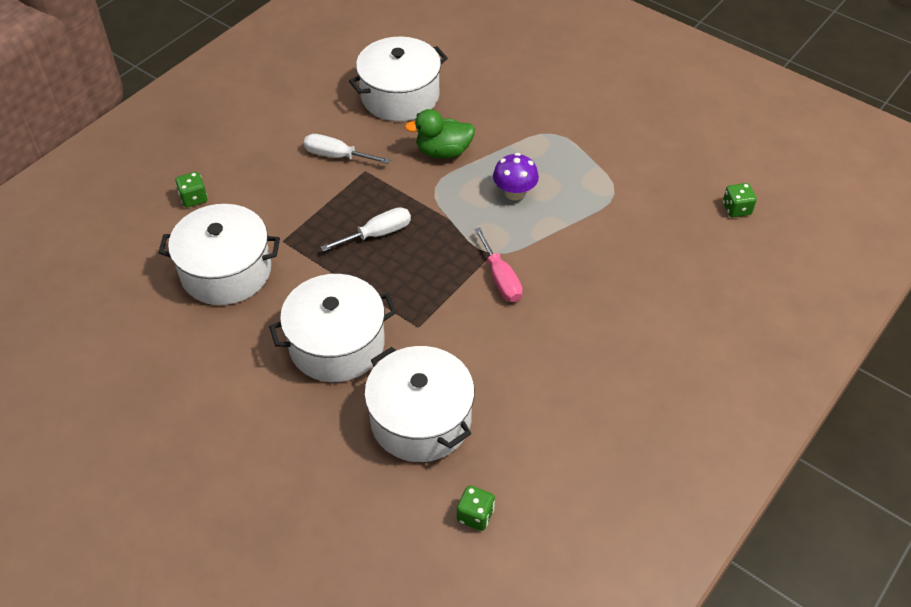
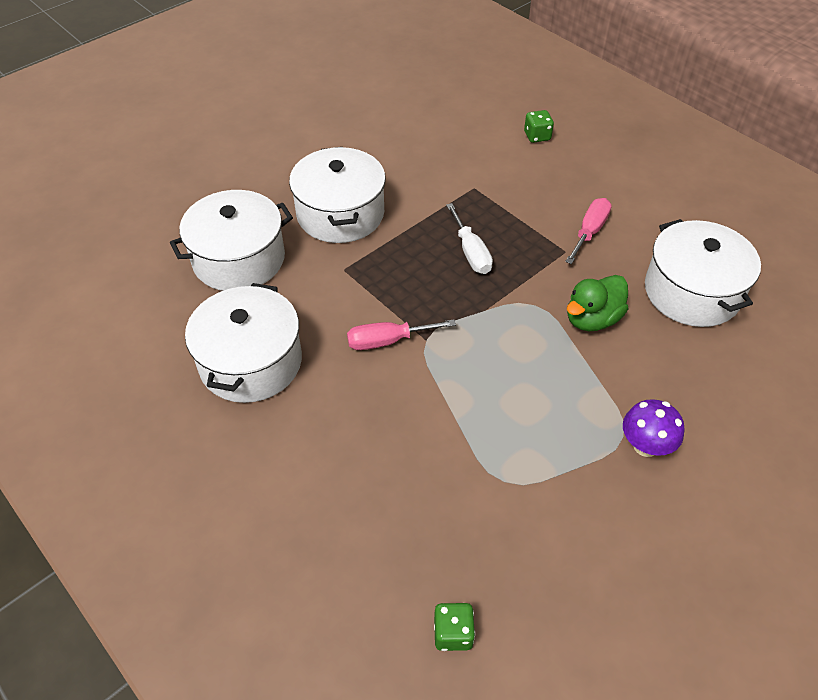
camera: 100 degrees right, 0 degrees up
(226, 271) = (443, 153): white pot -> white pot (251, 362)
(337, 156) = (589, 232): white screwdriver -> pink screwdriver
(443, 152) = (592, 319): green duck -> green duck turned 135 degrees counterclockwise
(475, 515) = (129, 282): green dice -> none
(514, 193) = (516, 375): purple mushroom -> purple mushroom (645, 446)

